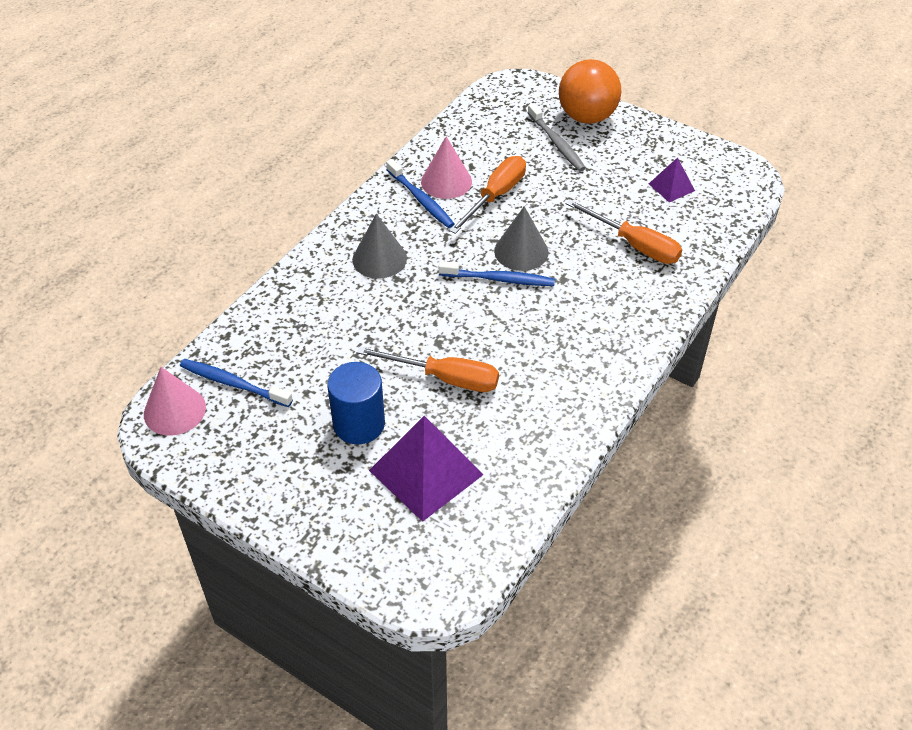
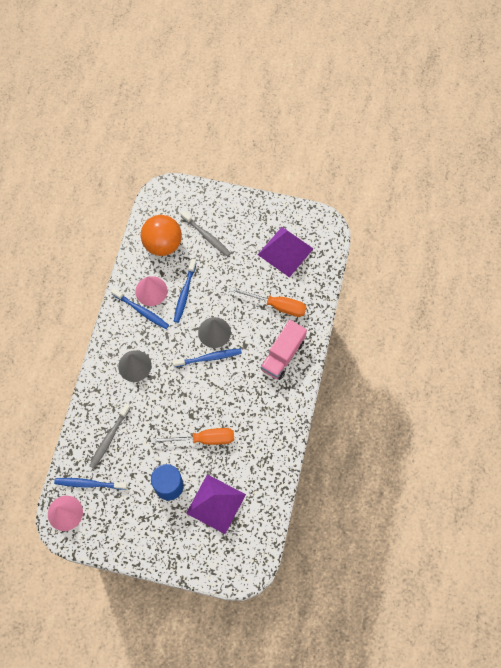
camera: 20 degrees left, 20 degrees up
(296, 334) = (109, 438): none -> grey toothbrush
(495, 196) = (184, 293): orange screwdriver -> blue toothbrush
(587, 117) = (218, 207): orange ball -> orange ball (163, 244)
(621, 307) = (283, 355): none -> pink truck
(671, 187) = (285, 251): purple pyramid -> purple pyramid, size x1.96

